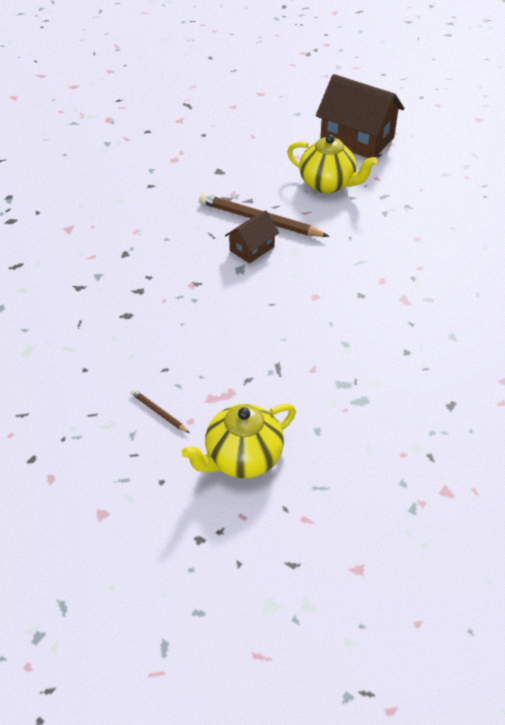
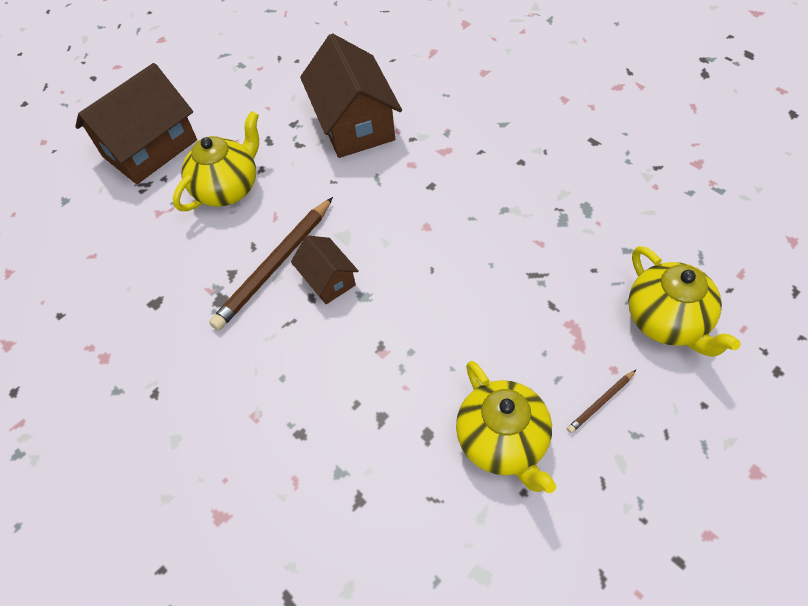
camera: 75 degrees left, 10 degrees up
(123, 356) = (503, 441): none -> yellow teapot
(419, 241) = (355, 124): none -> brown house

